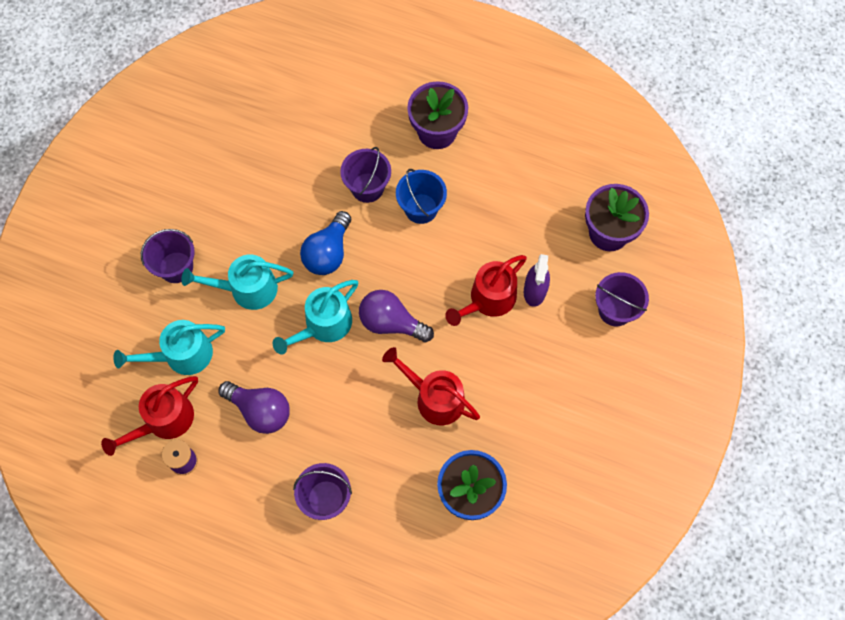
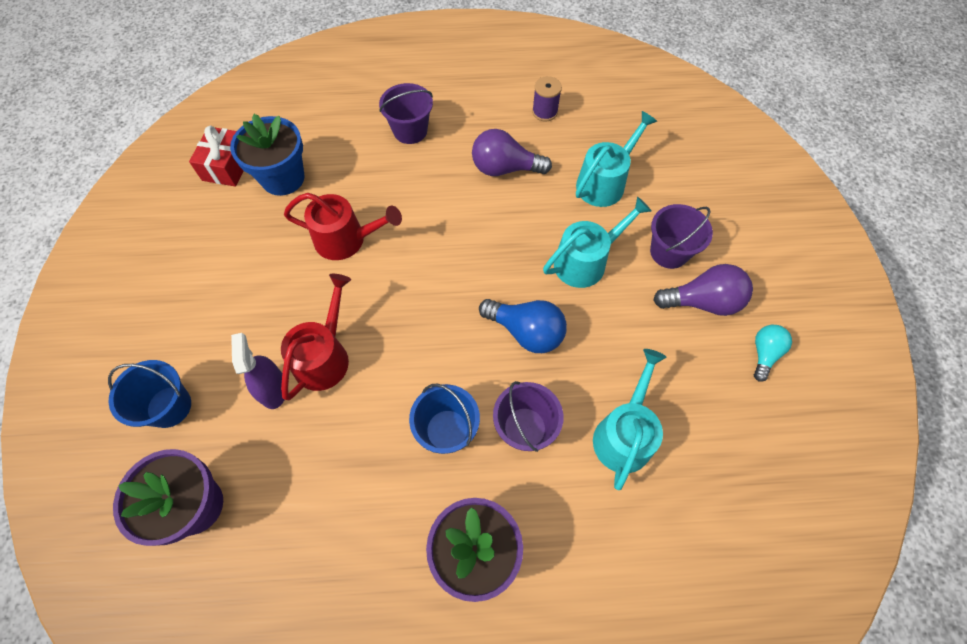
camera: 155 degrees right, 5 degrees down
(164, 420) = (582, 131): red watering can -> none
(168, 164) = (764, 354): none -> turquoise light bulb
(323, 325) = (489, 259): turquoise watering can -> turquoise watering can (624, 434)
(328, 253) = (526, 332): blue light bulb -> blue light bulb turned 120 degrees clockwise
(391, 323) = (421, 289): purple light bulb -> purple light bulb (702, 302)
(519, 534) = (227, 166): none -> red gift
(615, 310) = (169, 406): purple bucket -> blue bucket

